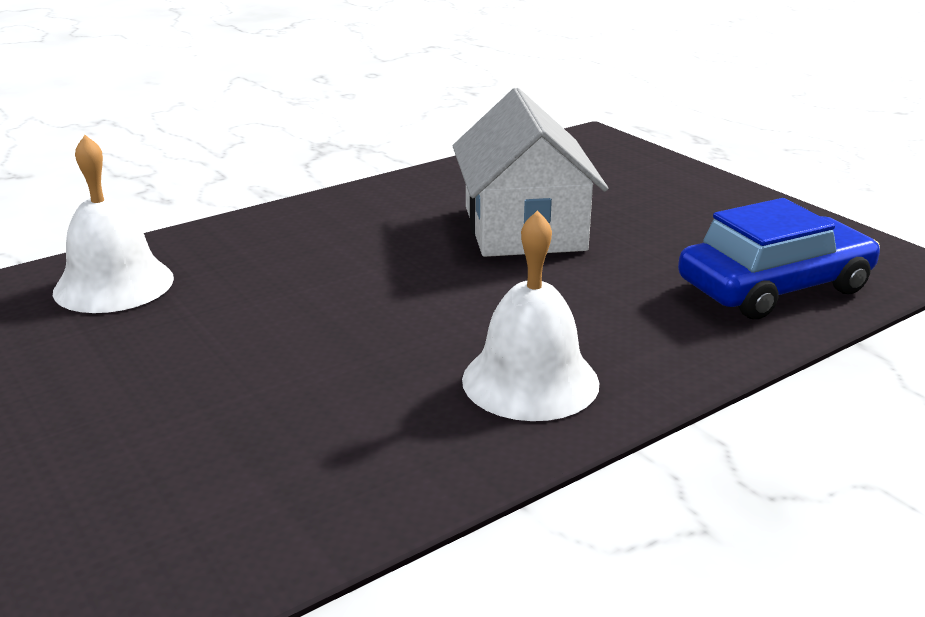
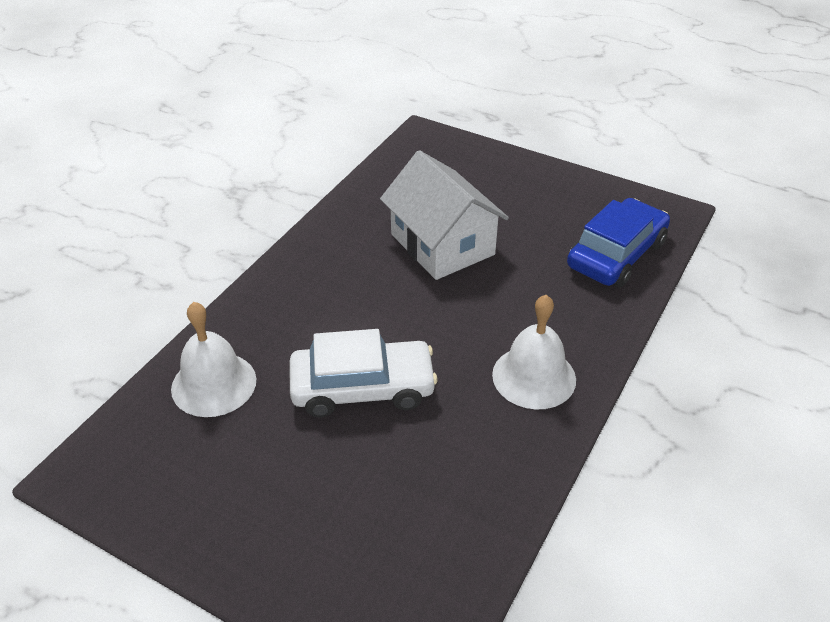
camera: 25 degrees left, 15 degrees up
(282, 332) = (362, 388): none -> white car

